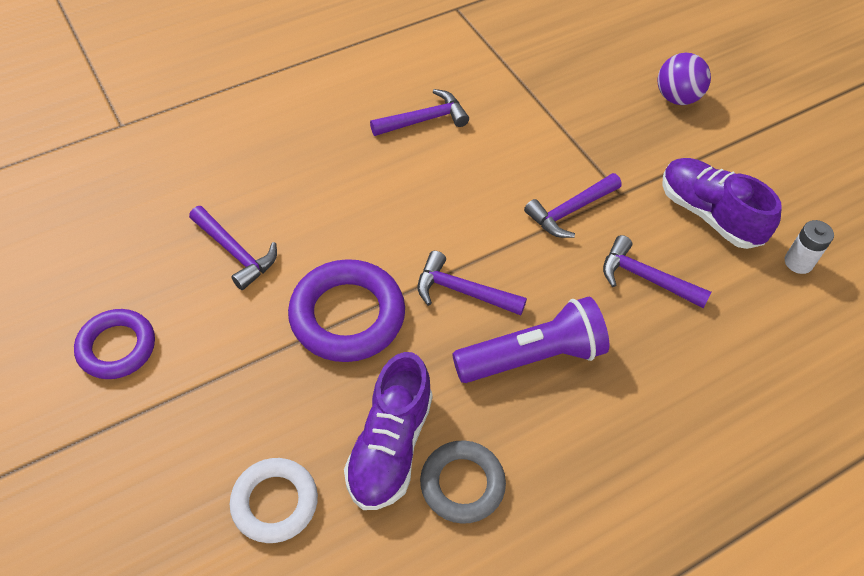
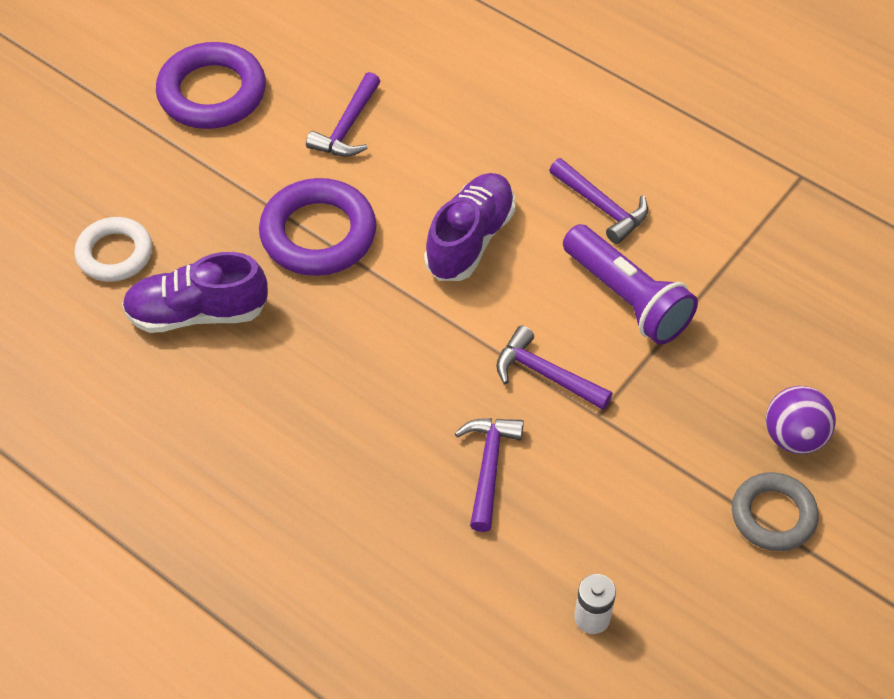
camera: 70 degrees right, 0 degrees up
(117, 347) = (212, 93): purple ring -> purple ring, size x1.53
(462, 291) = (390, 312): purple hammer -> none
(462, 484) = (182, 378): grey ring -> grey ring (773, 515)
(533, 356) = (341, 393): purple flashlight -> purple flashlight (627, 298)
(709, 214) = (616, 510): purple shoe -> purple shoe (470, 240)

